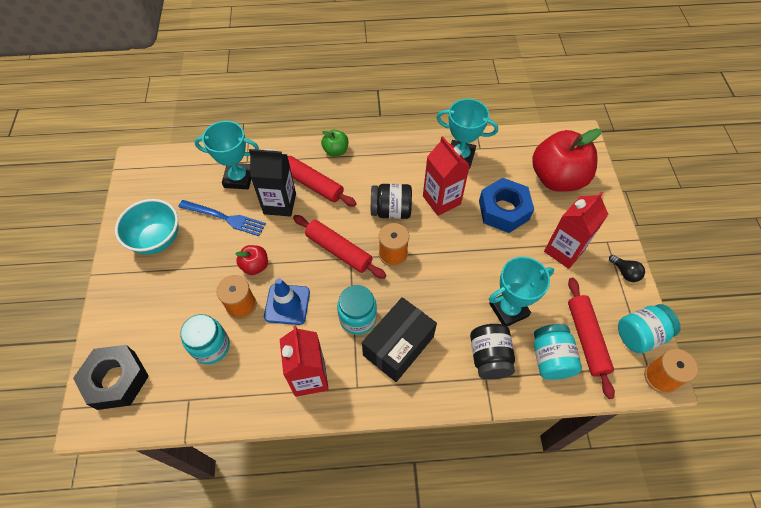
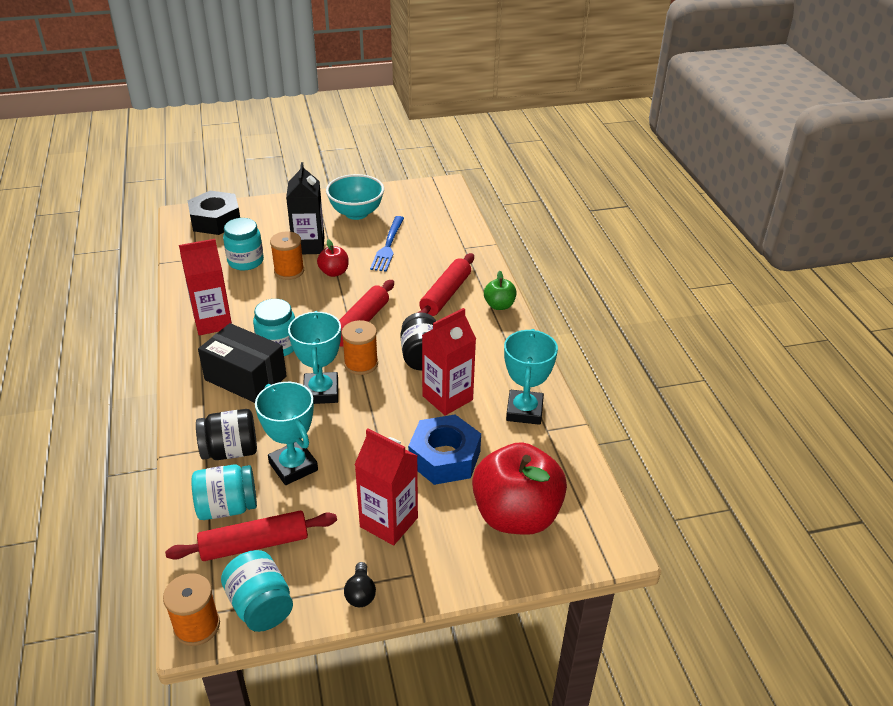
camera: 80 degrees right, 20 degrees down
(238, 178) = (440, 246): turquoise trophy -> turquoise trophy (321, 392)
(280, 204) = (413, 276): black carton -> black carton (308, 246)
(287, 304) = (291, 298): blue traffic cone -> none
(625, 273) = (360, 593): black light bulb -> black light bulb turned 45 degrees counterclockwise

